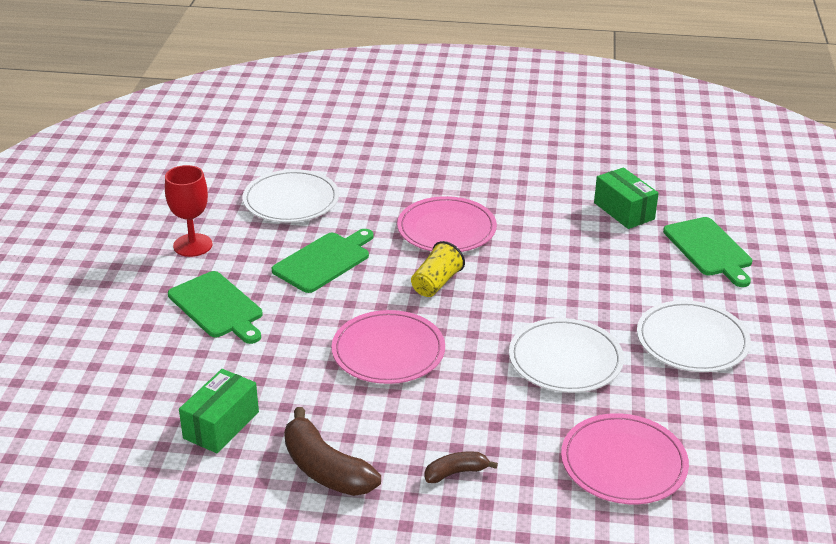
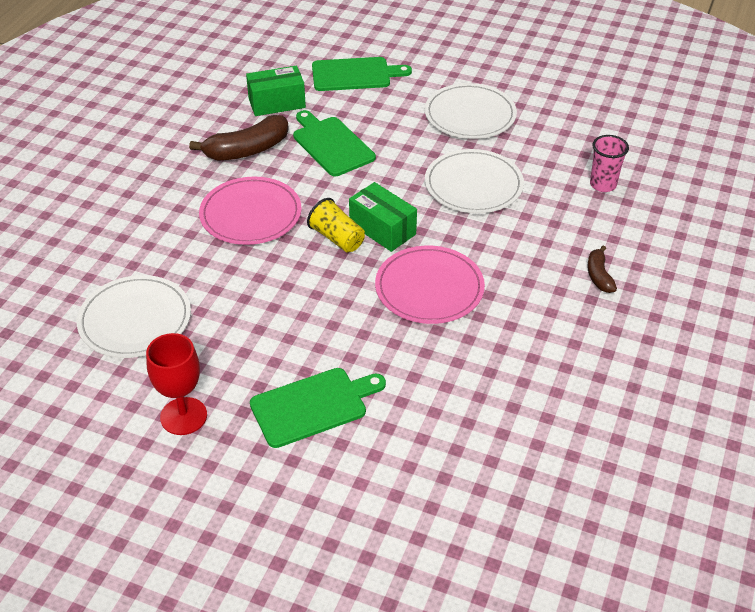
camera: 75 degrees left, 10 degrees up
(221, 425) = (506, 422): green box -> green box (382, 229)
(324, 261) = (265, 310): green cutting board -> green cutting board (331, 144)
(325, 469) = (581, 355): brown banana -> brown banana (247, 150)
(623, 463) = (603, 185): pink plate -> pink cup

